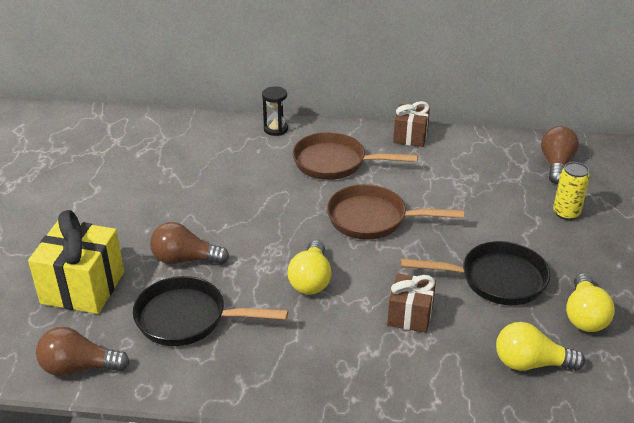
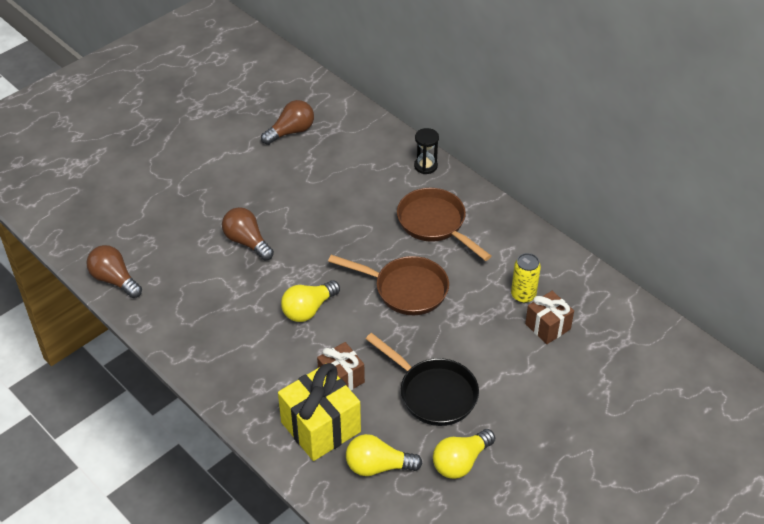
camera: 40 degrees right, 10 degrees up
(83, 287) = (168, 224): yellow gift -> yellow gift (320, 427)
(188, 319) = (205, 287): black pan -> none
(373, 219) = (405, 289): brown pan -> brown pan turned 150 degrees clockwise
(410, 137) = (523, 234): brown gift -> brown gift (547, 326)
(530, 363) = (378, 466): yellow light bulb -> yellow light bulb turned 45 degrees counterclockwise
(556, 164) = (612, 331): brown light bulb -> brown light bulb (291, 131)
(566, 213) = (560, 377): yellow can -> yellow can (523, 295)

